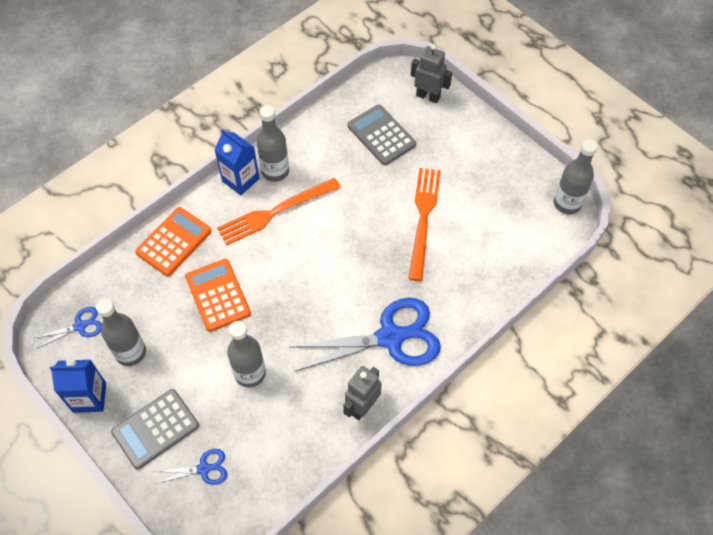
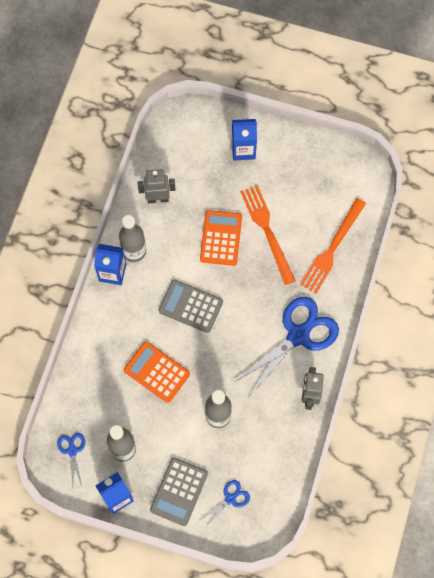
camera: 30 degrees left, 10 degrees up
(80, 326) = (72, 451): blue scissors -> blue scissors turned 45 degrees counterclockwise
(174, 242) = (96, 349): orange calculator -> orange calculator (221, 238)
(275, 212) = (156, 284): orange fork -> orange fork (332, 248)
(381, 135) = (195, 178): grey calculator -> grey calculator (190, 306)
(428, 96) = (210, 125): grey robot -> grey robot (158, 198)
(447, 132) = (243, 149): none -> blue carton
(567, 203) = (362, 164): grey bottle -> none

